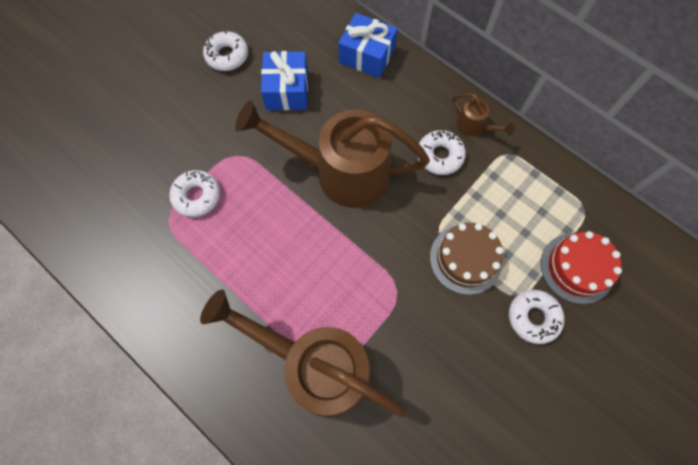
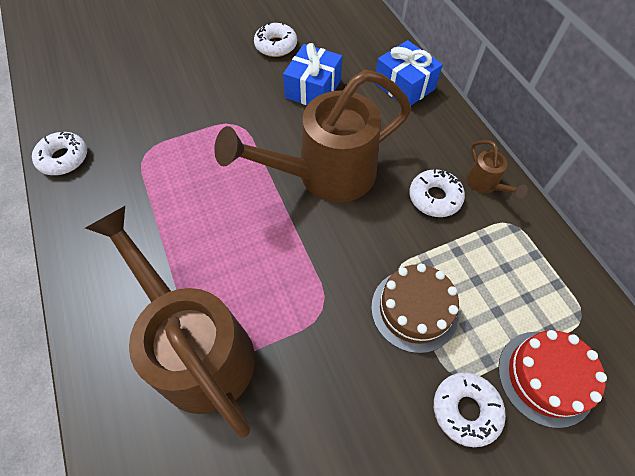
camera: 25 degrees right, 10 degrees down
(197, 196) = (181, 144): white donut -> white donut (64, 158)
(341, 172) = (325, 175): brown watering can -> brown watering can turned 60 degrees counterclockwise

